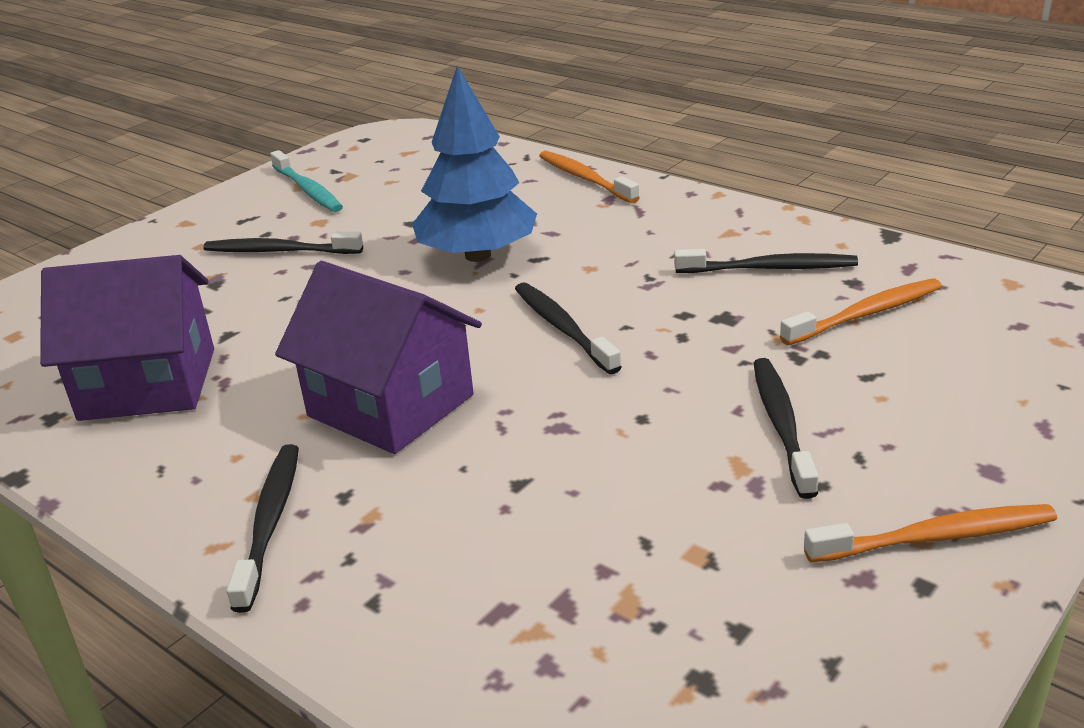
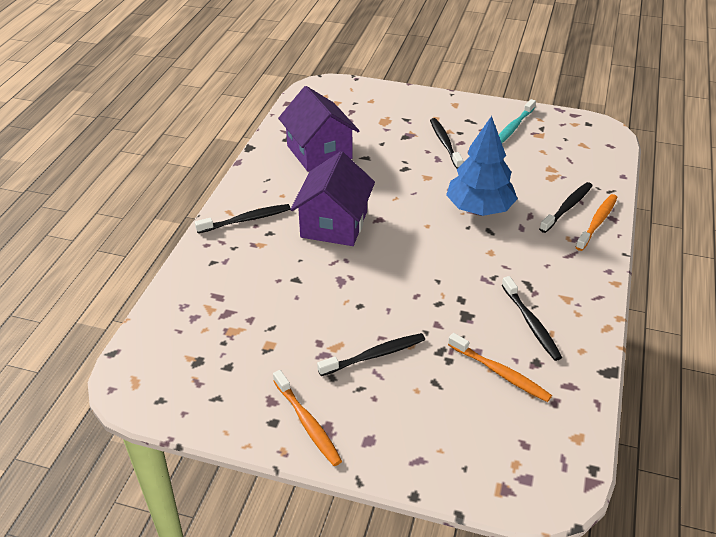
camera: 65 degrees right, 10 degrees up
(563, 328) = (424, 259): black toothbrush -> black toothbrush (567, 207)

